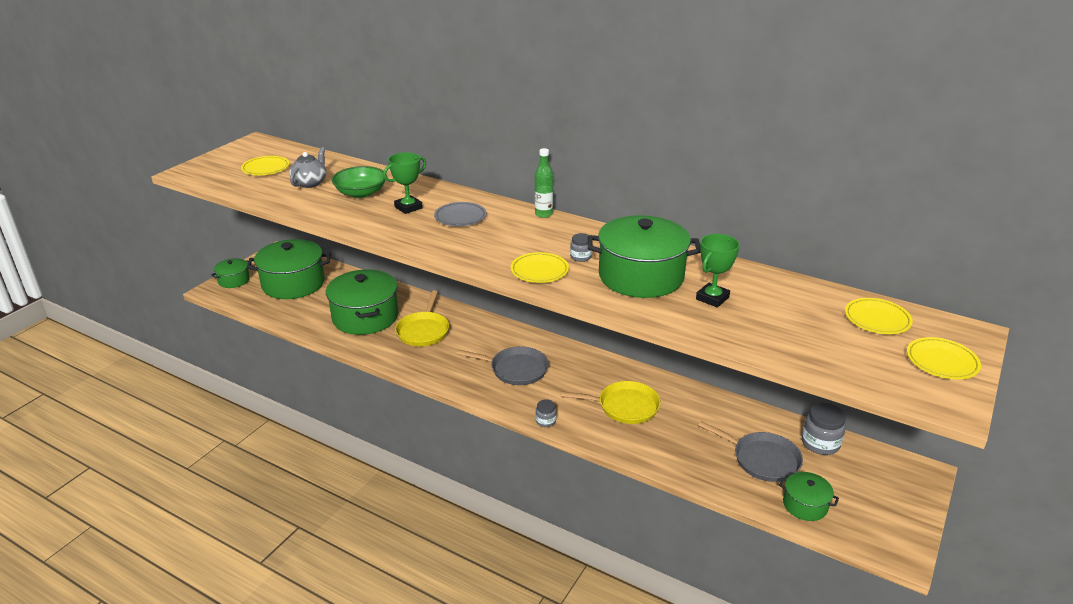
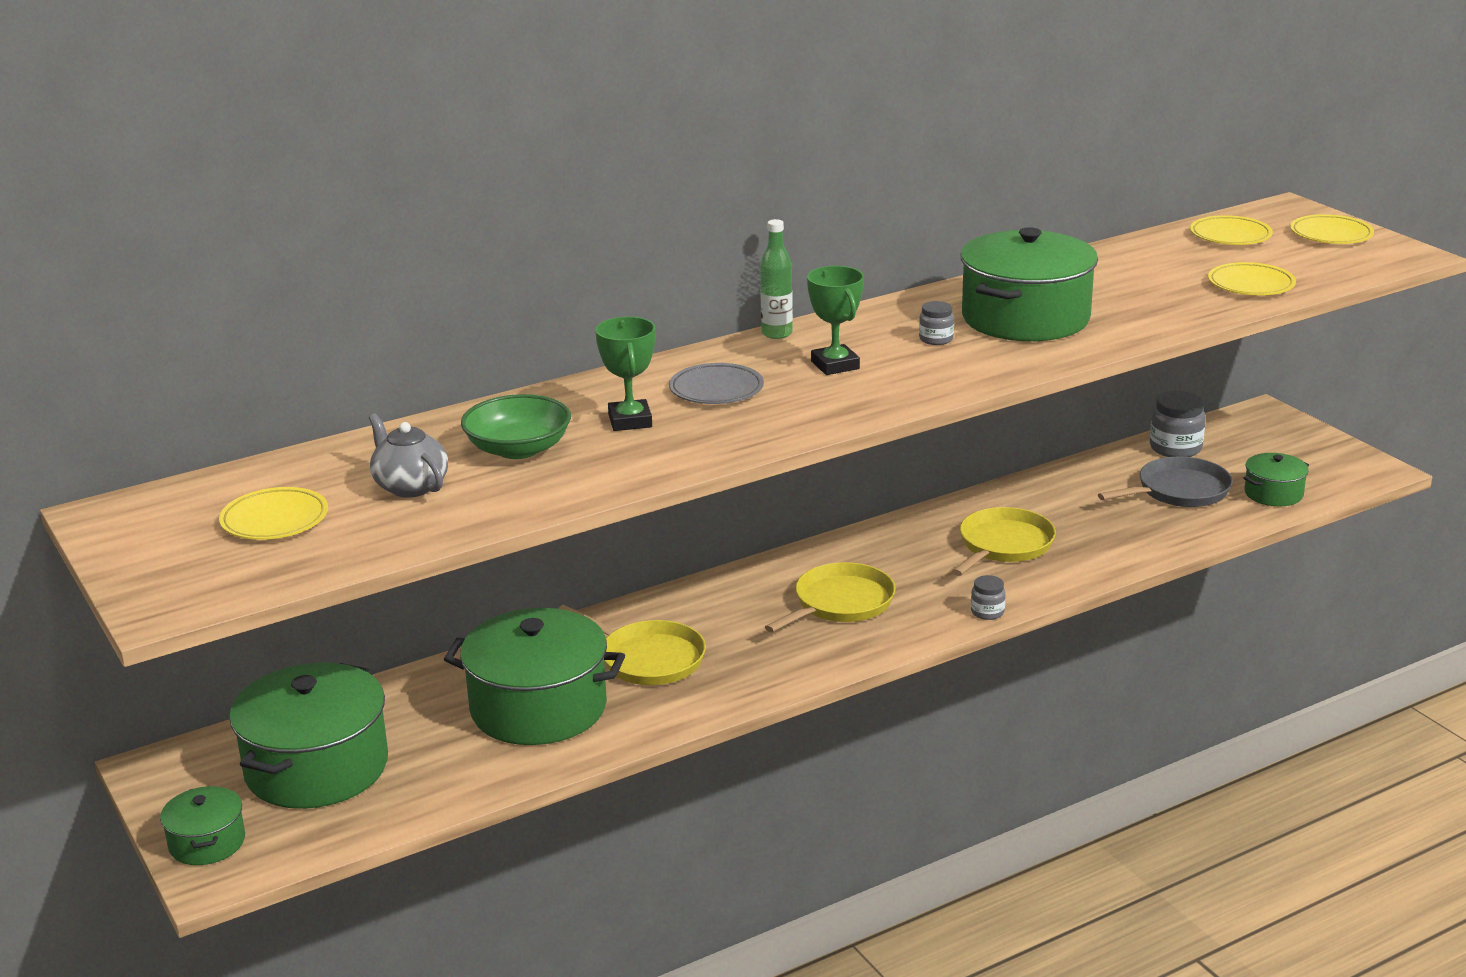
camera: 60 degrees left, 5 degrees down
(515, 369) = (840, 603): grey pan -> yellow pan
(539, 271) = (949, 371): yellow plate -> yellow plate (1251, 285)
(712, 298) = (1116, 295): green trophy -> green trophy (835, 365)

